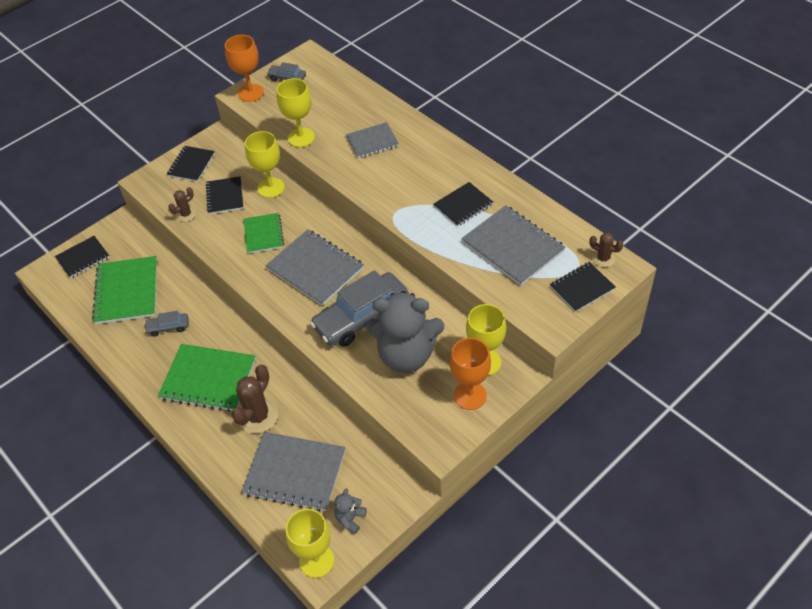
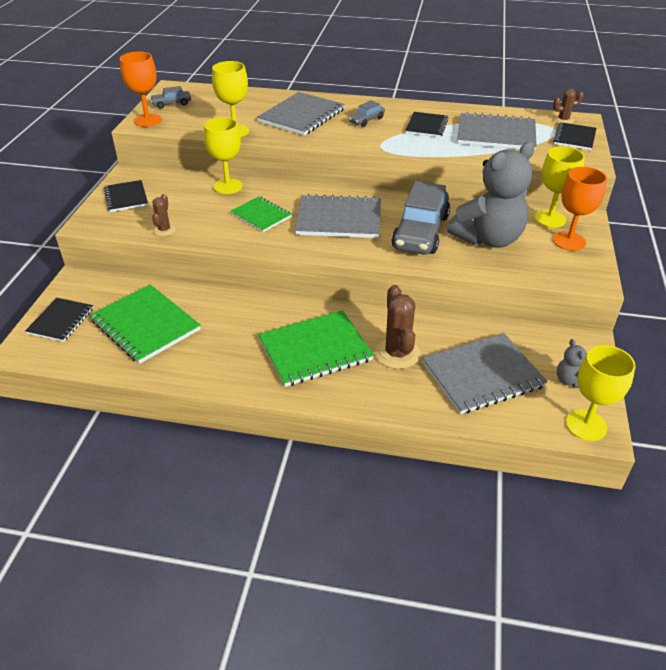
camera: 40 degrees left, 10 degrees down
(168, 327) = (225, 332): grey car -> grey car (366, 120)
(225, 196) = (189, 205): black notebook -> none
(372, 141) = (301, 116): grey notebook -> grey notebook, size x1.66

